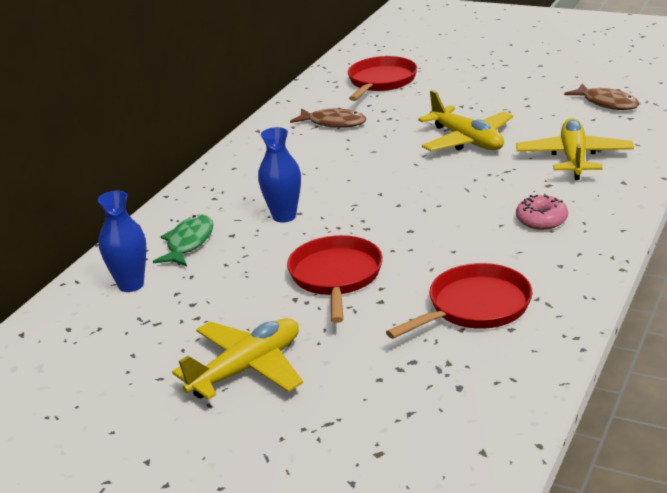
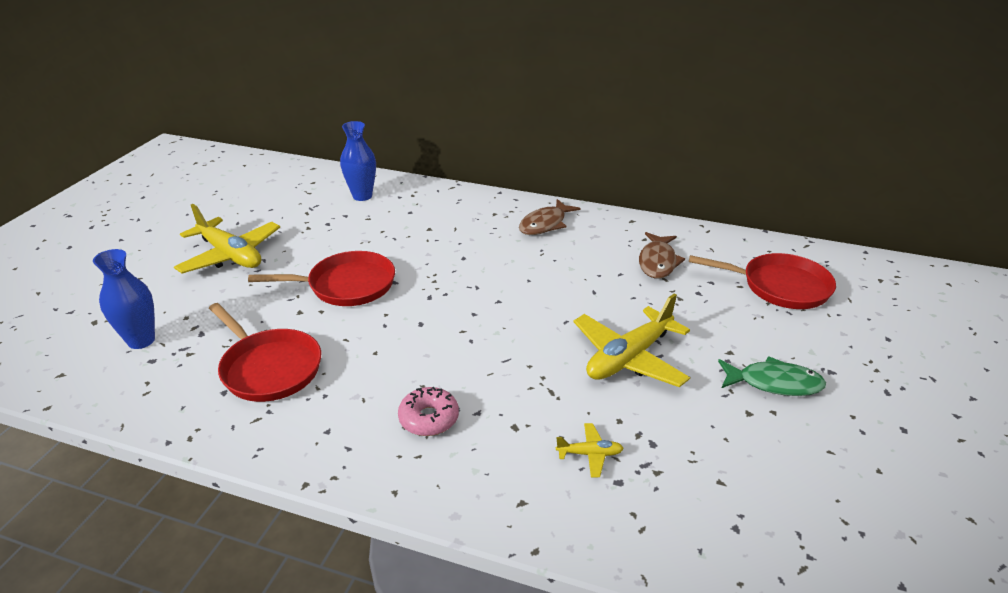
camera: 80 degrees right, 5 degrees up
(188, 243) = (419, 211): green fish -> green fish (774, 383)
(284, 216) = (457, 250): blue vase -> blue vase (141, 340)
(574, 158) = (589, 454): yellow plane -> yellow plane, size x0.45
(607, 103) = (784, 502): brown fish -> brown fish (545, 224)

